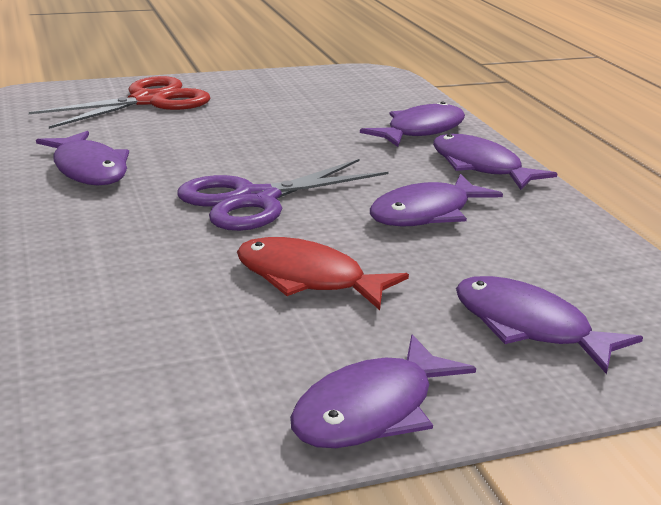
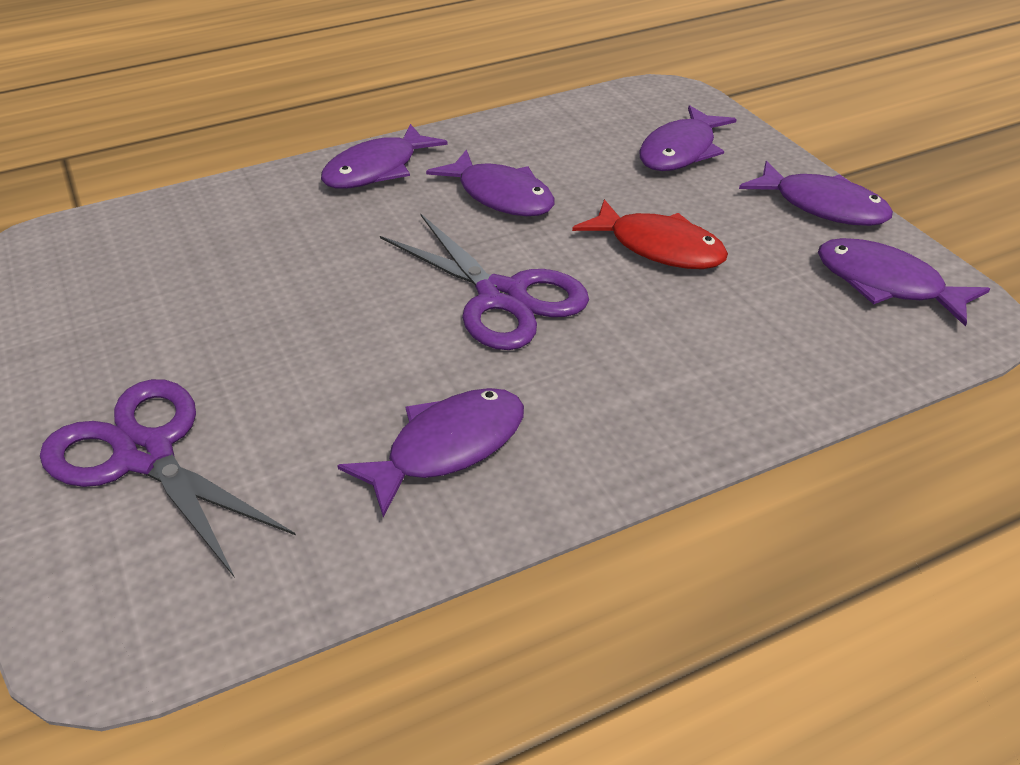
camera: 95 degrees left, 15 degrees up
(148, 101) = (145, 455): red scissors -> purple scissors
(307, 279) = (659, 247): red fish -> red fish turned 75 degrees counterclockwise
(421, 130) = (271, 206): purple fish -> purple fish (886, 284)

